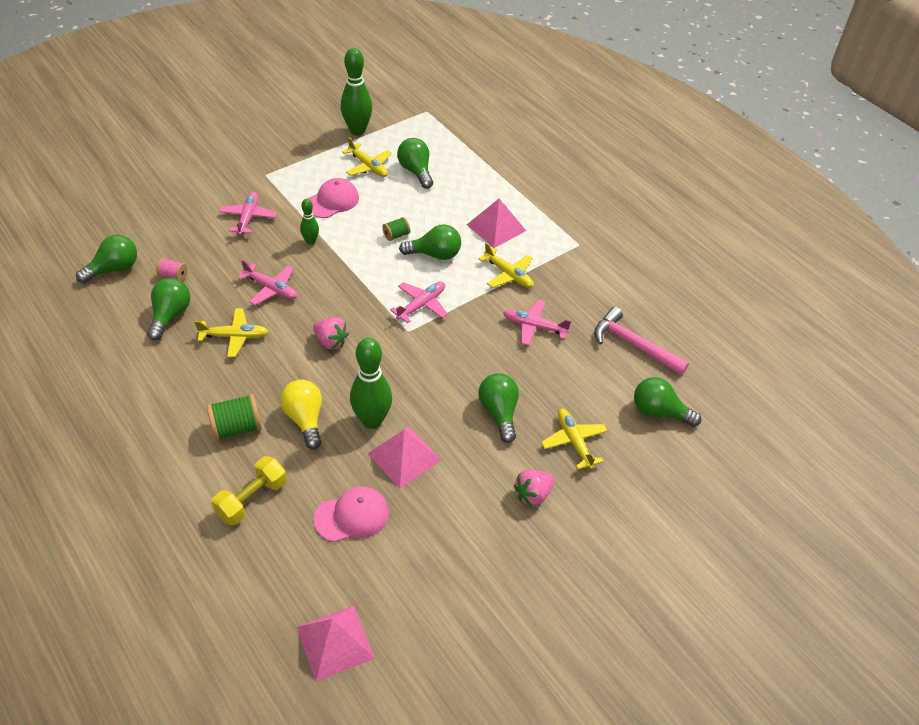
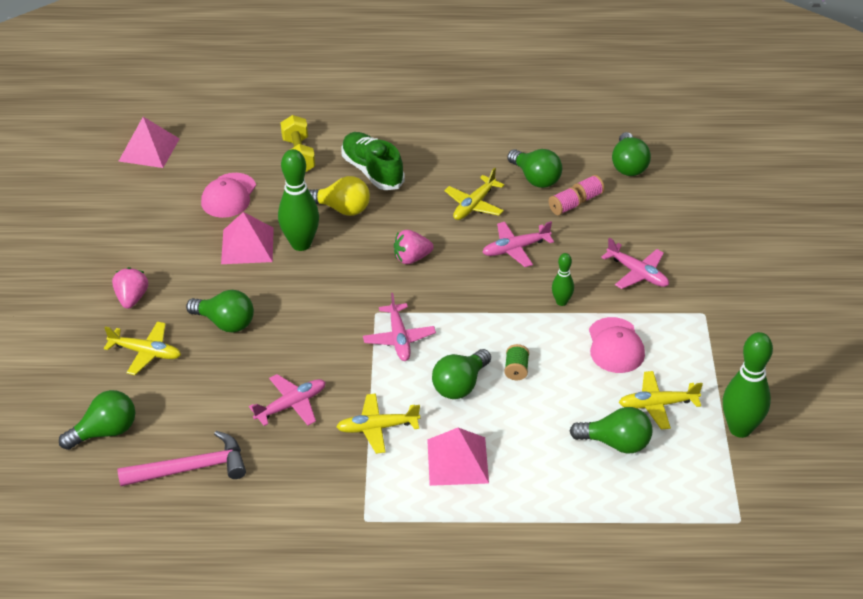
camera: 130 degrees right, 5 degrees down
(200, 283) = (564, 209): none -> pink spool
(236, 428) = (372, 171): green spool -> green shoe

